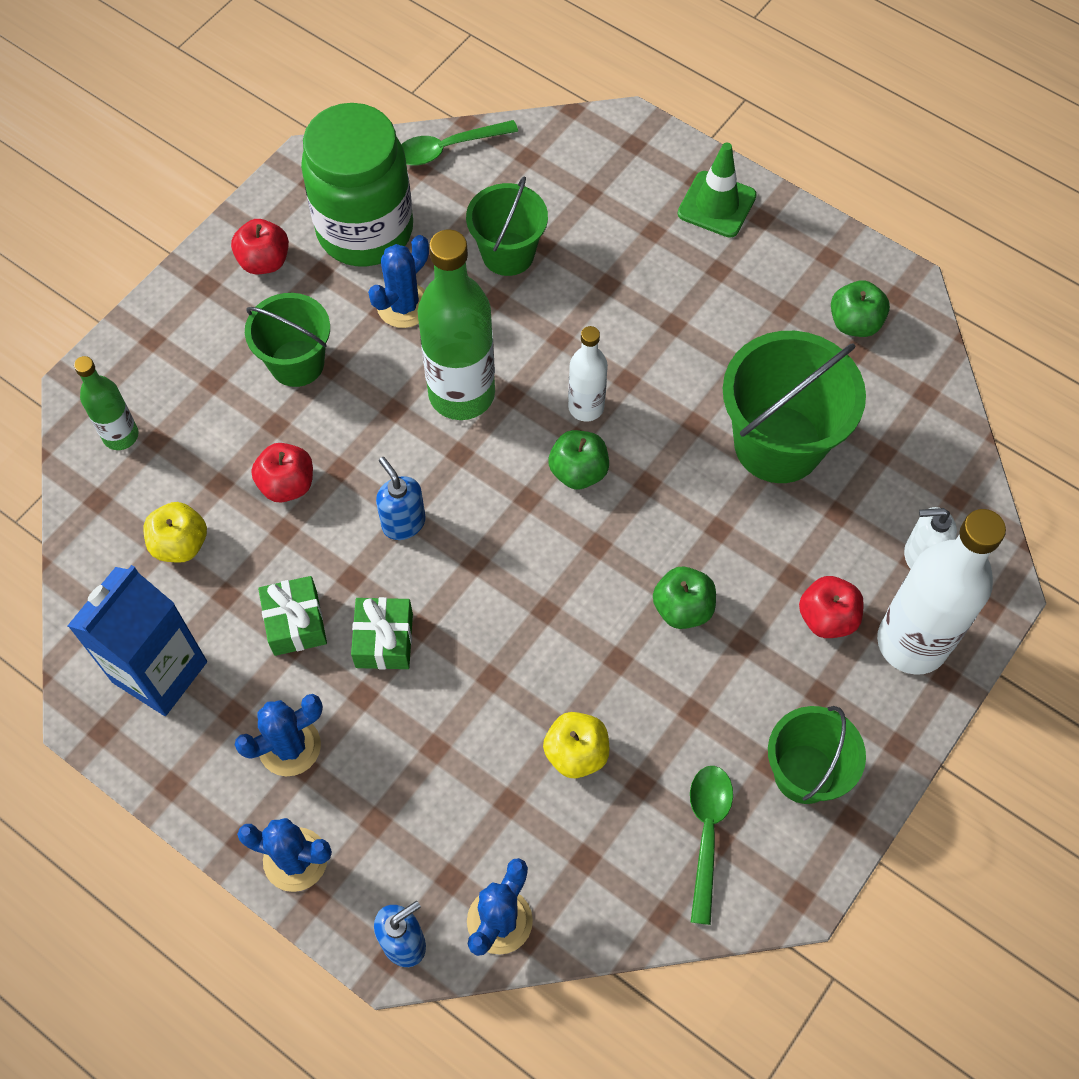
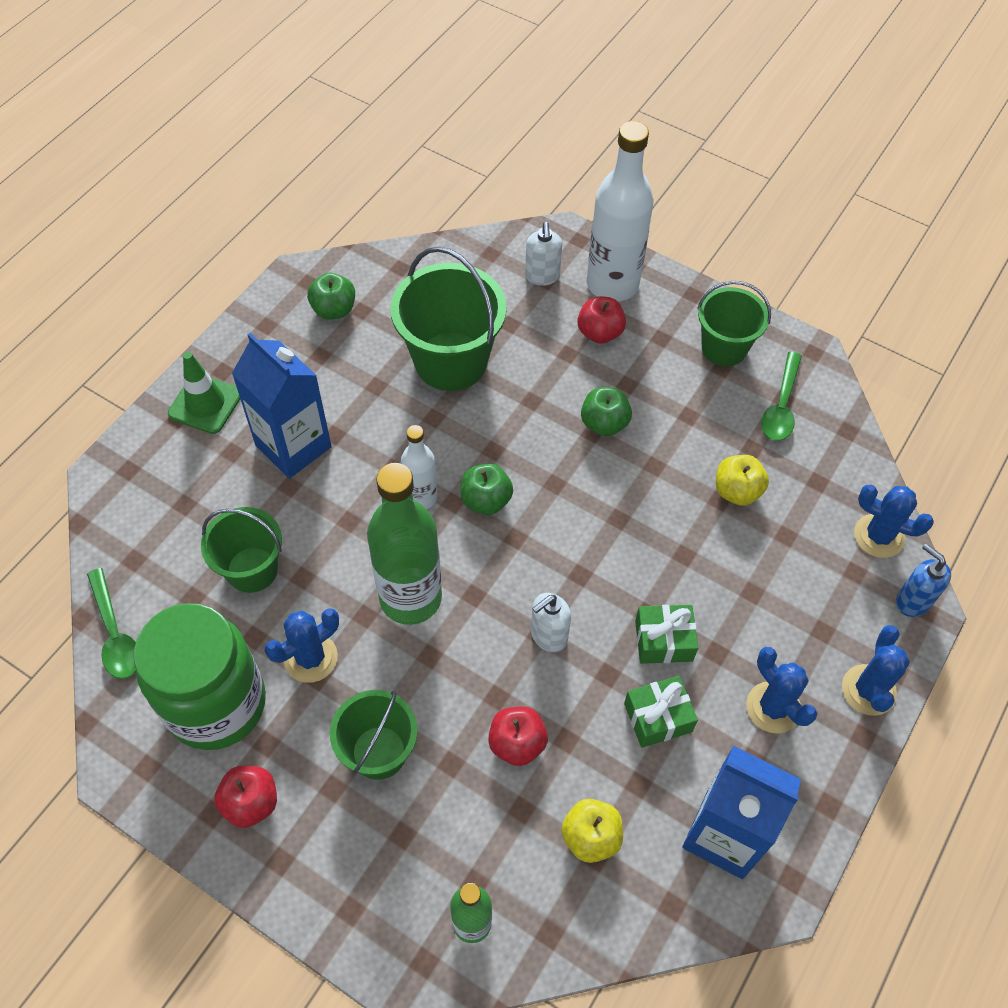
camera: 95 degrees left, 5 degrees down
(403, 523) = (548, 636): blue soap dispenser -> white soap dispenser
(404, 305) = (310, 658): blue cactus -> blue cactus turned 75 degrees counterclockwise
(658, 286) = (293, 446): none -> blue carton
(707, 833) = (781, 406): green spoon -> green spoon turned 75 degrees counterclockwise

